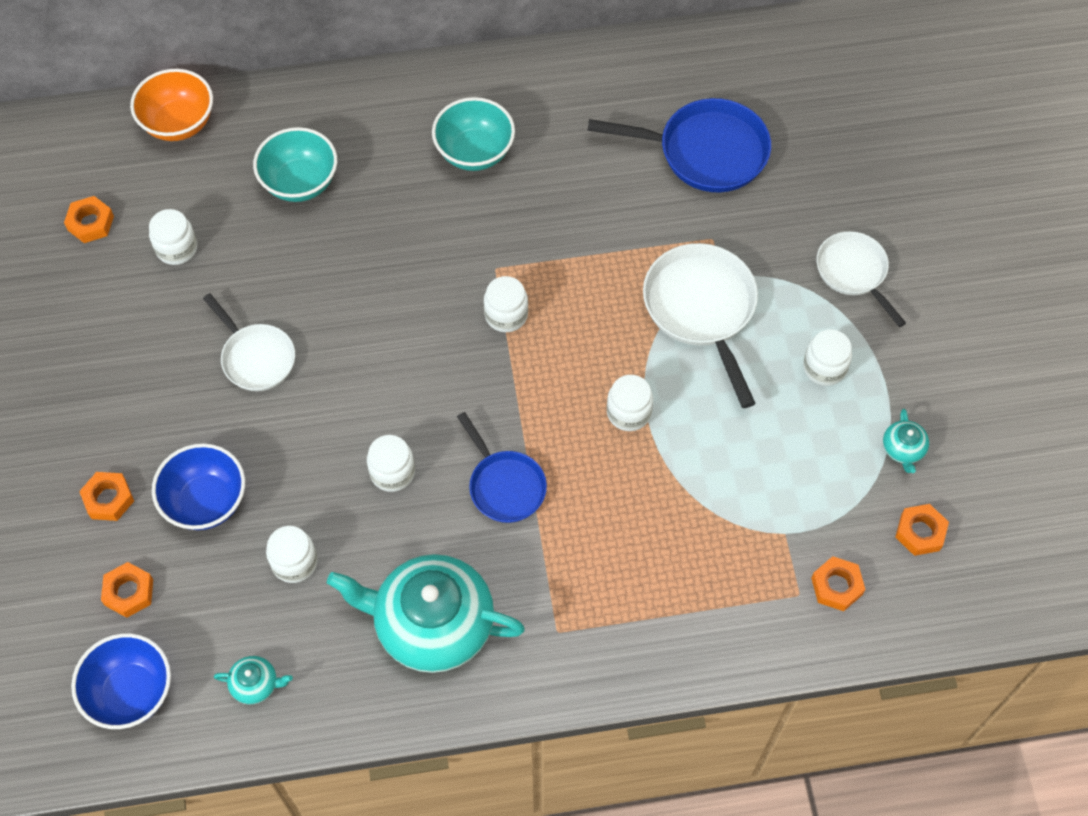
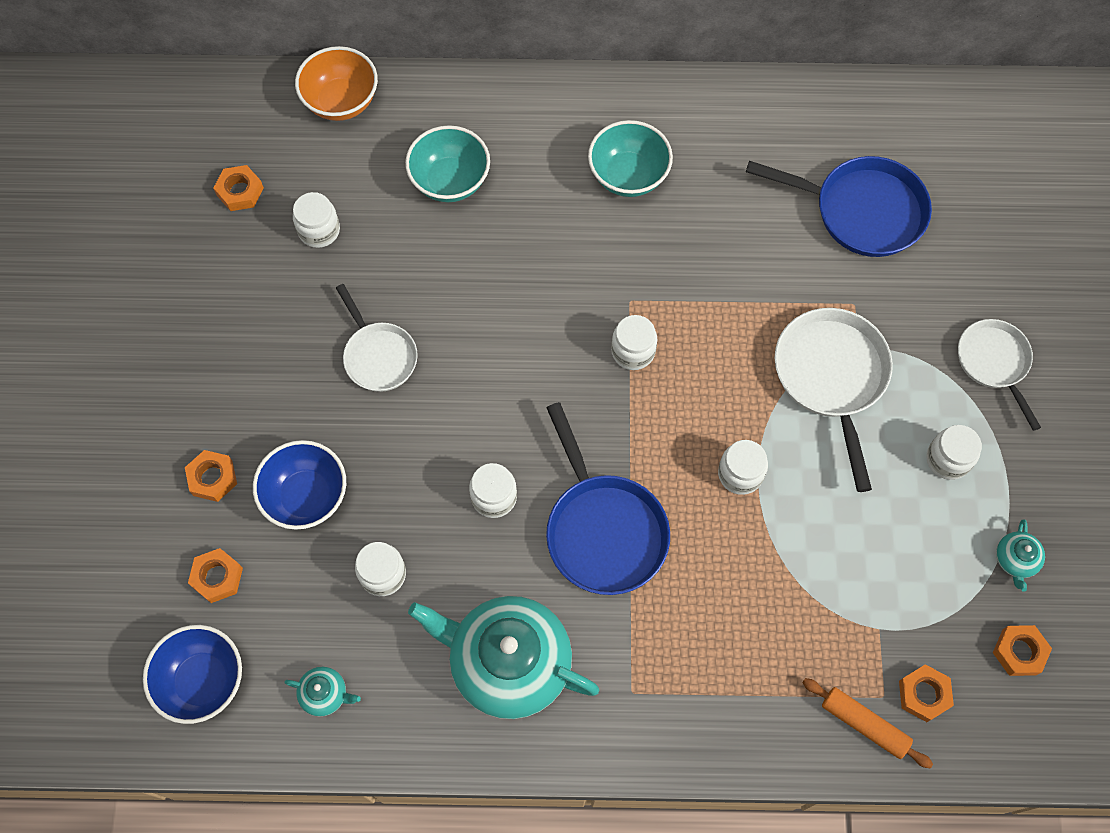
camera: 10 degrees right, 5 degrees up
(504, 485) = (603, 530): blue pan -> blue pan, size x1.57
(785, 623) = (864, 724): none -> orange rolling pin

